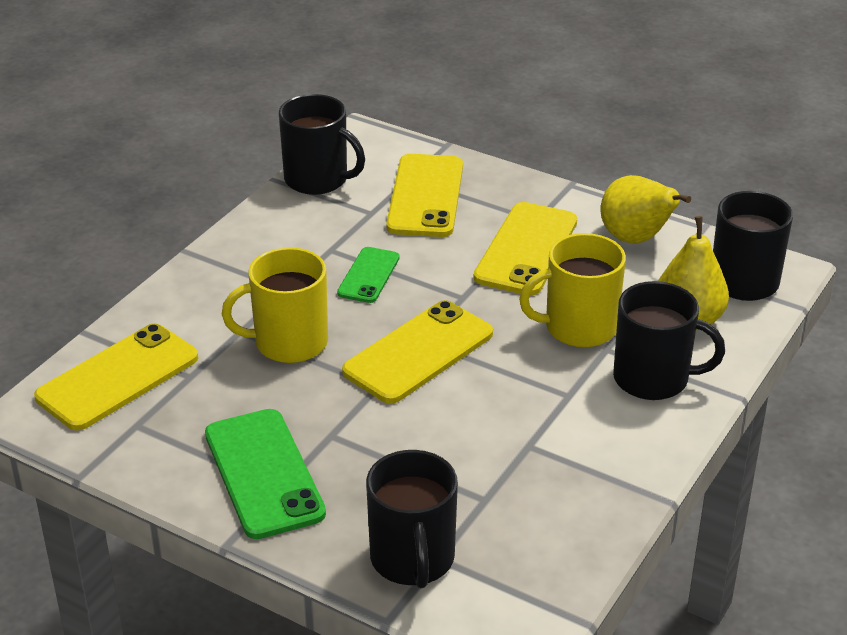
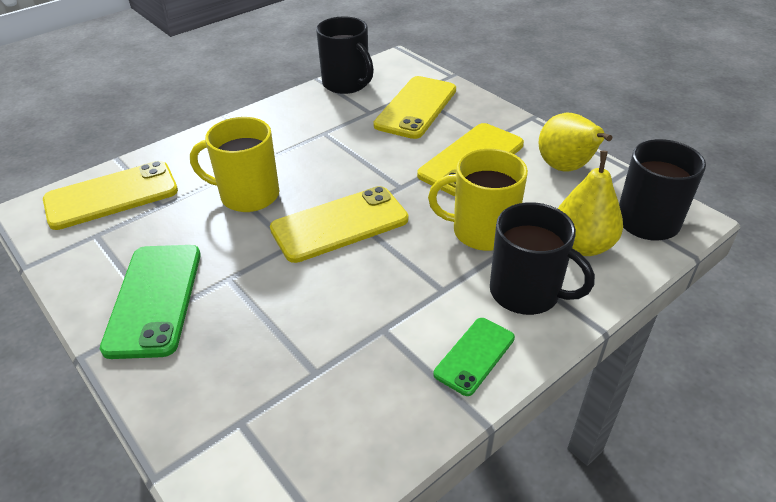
camera: 20 degrees right, 5 degrees up
(368, 275) = (339, 156): green phone -> green phone (474, 356)
(412, 559) = (217, 417): black mug -> none

